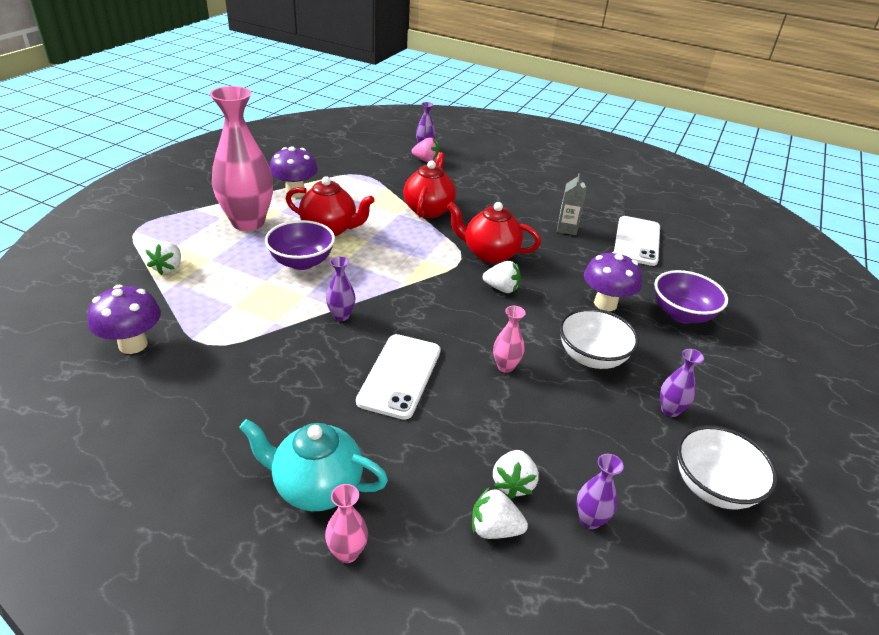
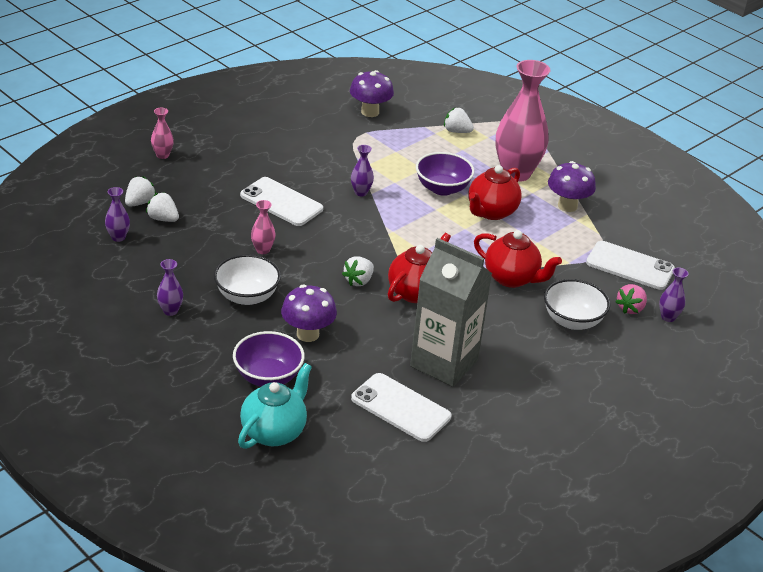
camera: 110 degrees right, 0 degrees up
(316, 487) = (210, 154): turquoise teapot -> turquoise teapot (274, 432)
(370, 162) = (630, 266): none -> white phone
(567, 229) = (444, 363): grey carton -> grey carton, size x2.20
(713, 487) = (99, 297): white bowl -> white bowl (572, 321)

